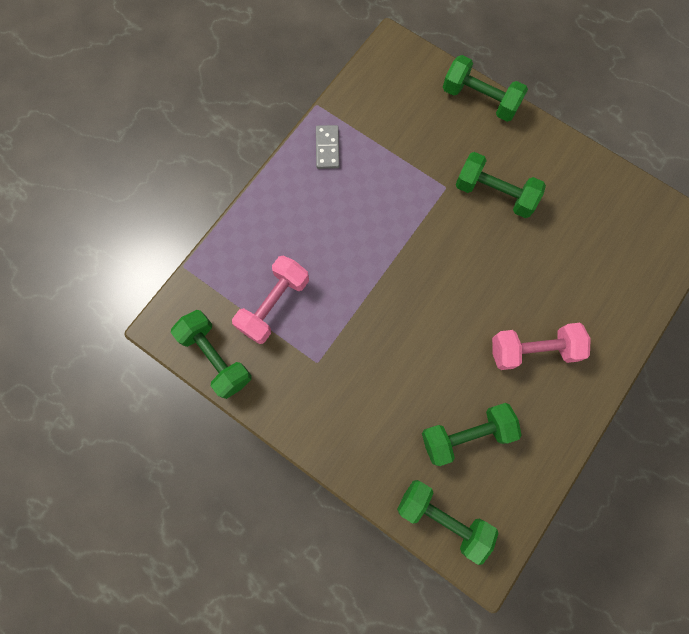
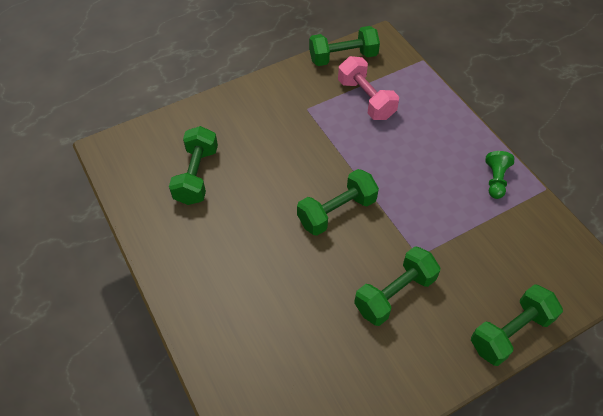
camera: 115 degrees right, 20 degrees down
(327, 148) = (495, 180): grey domino -> green pawn
(442, 518) = (151, 137): green dumbbell -> green dumbbell (336, 212)
(533, 350) = (231, 253): pink dumbbell -> none

